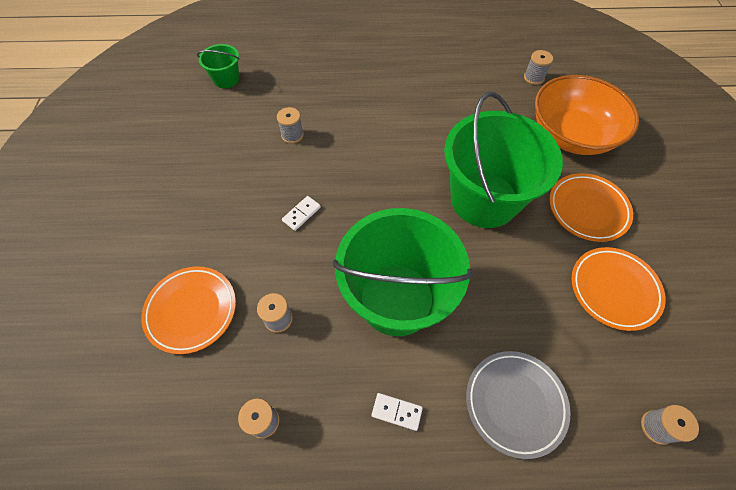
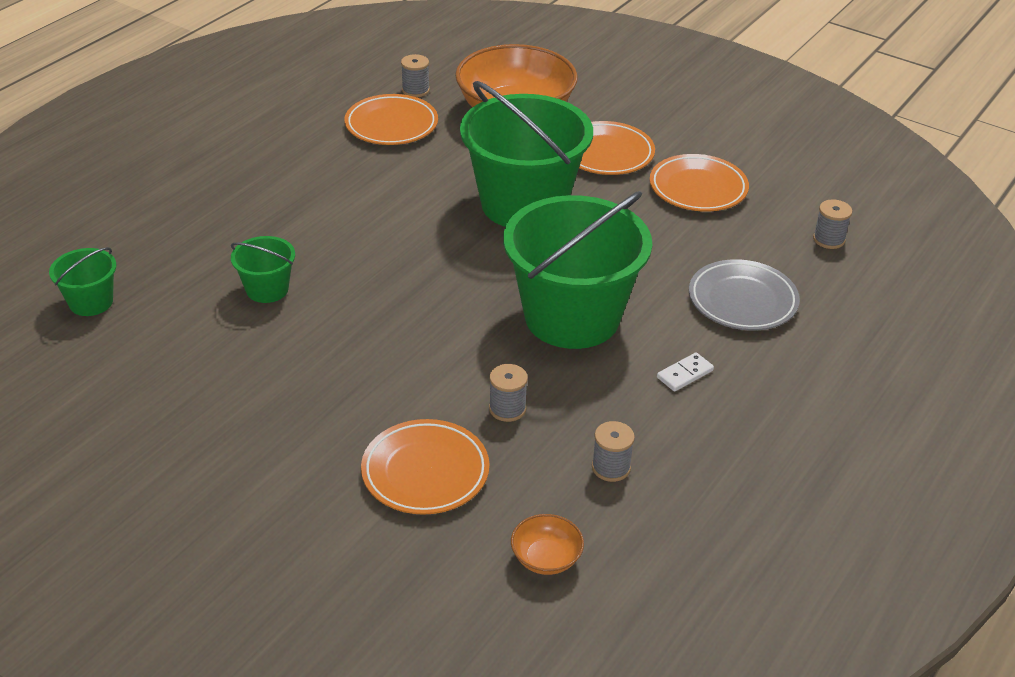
camera: 55 degrees left, 20 degrees down
(152, 433) = (546, 558): none -> orange bowl
(292, 135) = (267, 289): grey spool -> green bucket
(301, 214) = (392, 333): white domino -> none
(488, 89) = (391, 125): none -> orange plate

